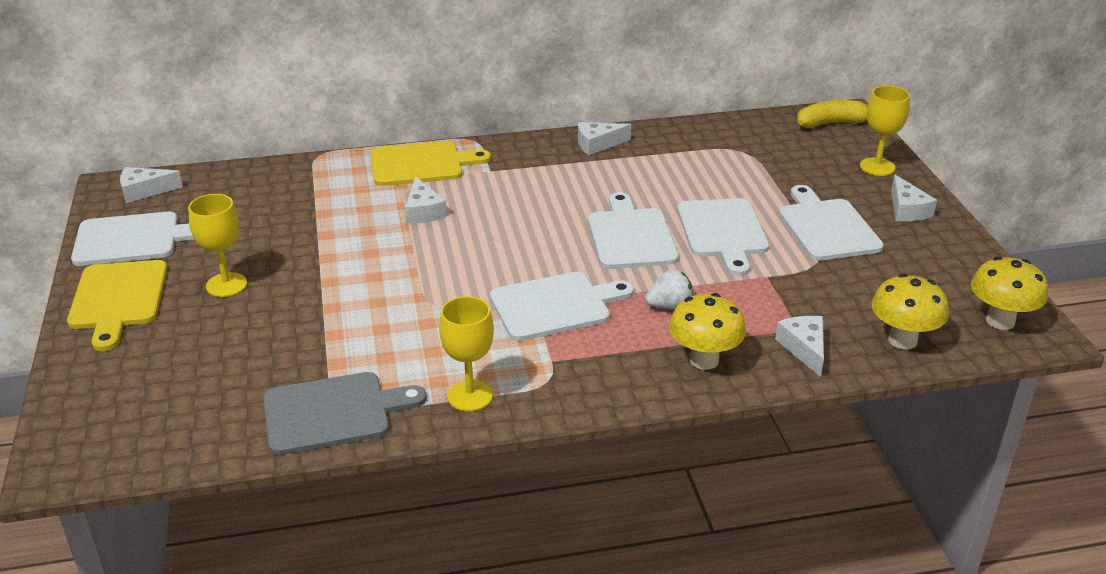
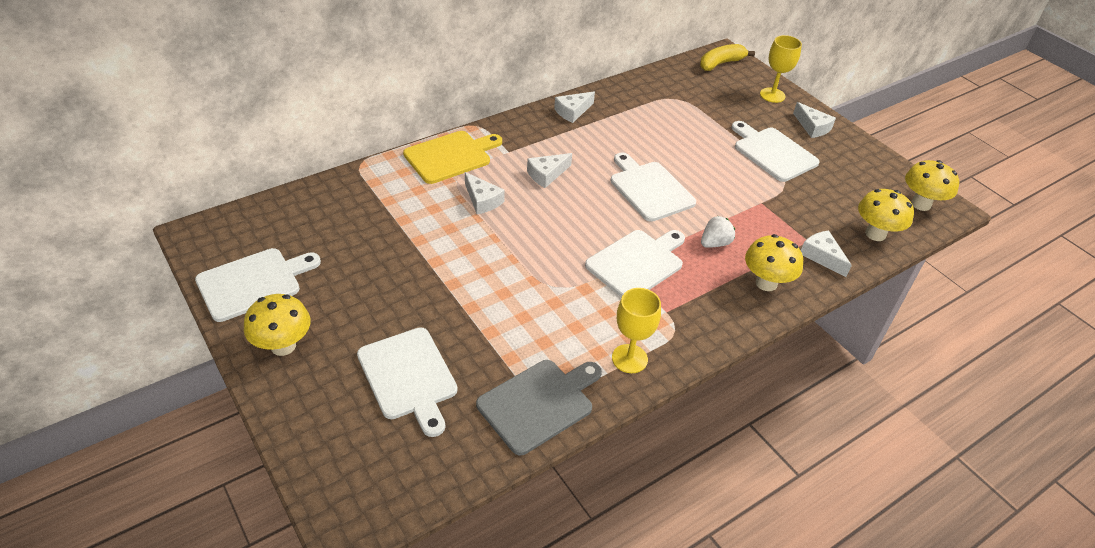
camera: 25 degrees left, 10 degrees up
(118, 299) = (283, 346): yellow cutting board -> yellow mushroom
(144, 191) = (229, 231): white cheese -> white cheese (546, 174)
(226, 285) = (369, 308): yellow goblet -> none
(723, 231) = (709, 171): white cutting board -> white cutting board (408, 377)

